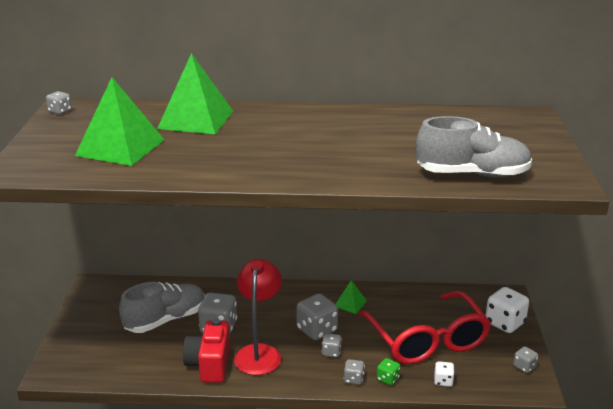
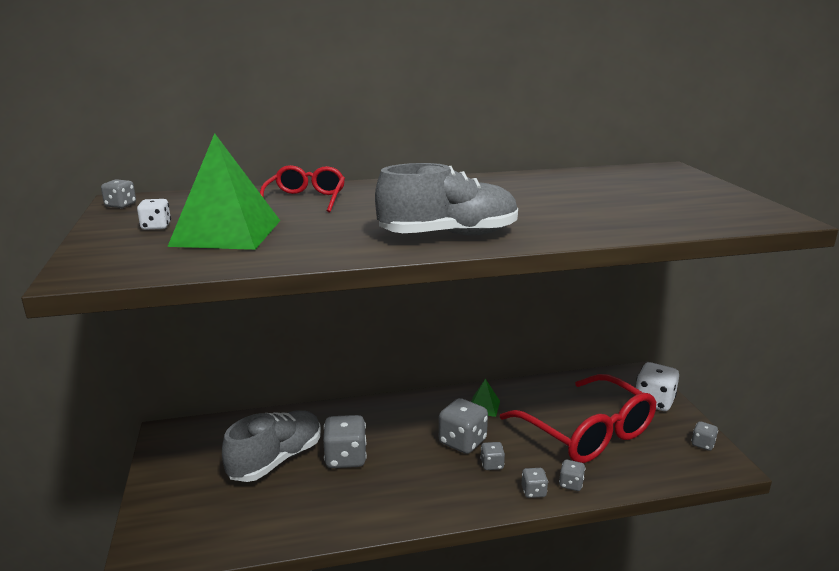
camera: 15 degrees left, 5 degrees down
(196, 119) = (306, 199): green pyramid -> red glasses
(209, 364) = (354, 505): red camera -> none
(259, 352) = (408, 480): red lamp -> none
(387, 379) = (571, 484): green dice -> grey dice
(443, 381) = (631, 475): white dice -> white dice (156, 227)
(472, 174) = (673, 219): grey shoe -> grey shoe (448, 235)

